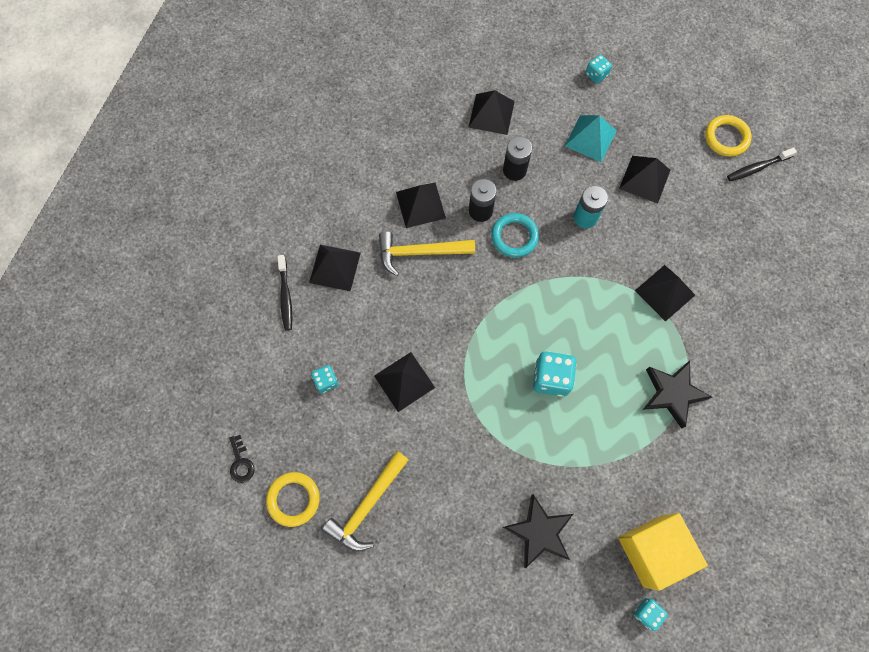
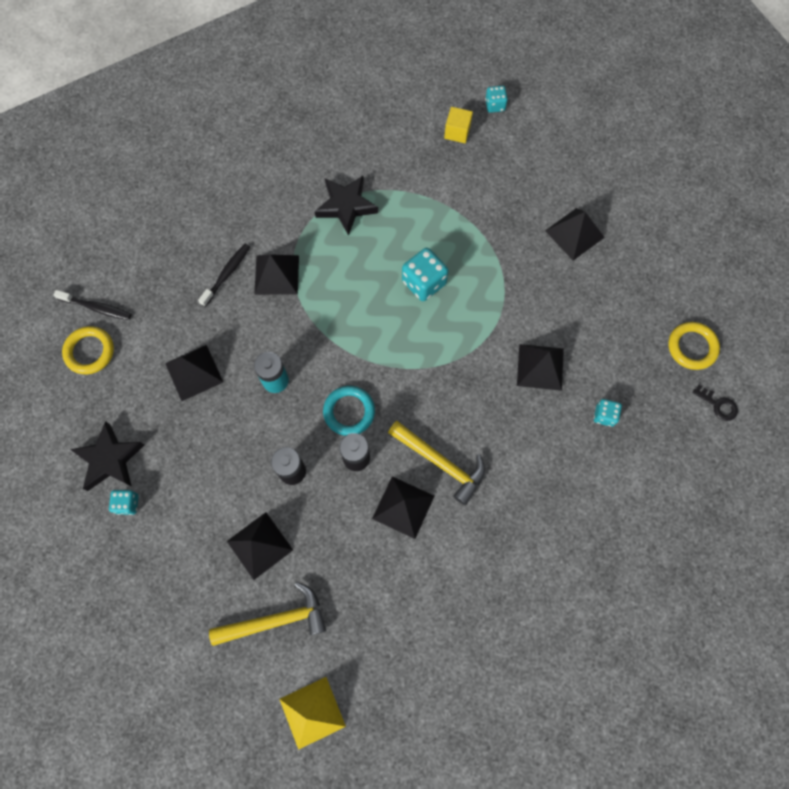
camera: 140 degrees left, 0 degrees up
(241, 463) = (718, 405): black key -> black key turned 105 degrees clockwise
(285, 296) = (589, 517): black toothbrush -> black toothbrush (227, 274)
(335, 267) = (526, 509): black pyramid -> black pyramid (574, 234)
(367, 506) = (637, 301): yellow hammer -> yellow hammer (276, 619)
(375, 57) = (312, 712): none -> yellow pyramid
(539, 532) = (525, 196): black star -> black star (110, 459)
(590, 138) = (198, 446): turquoise pyramid -> none
(653, 550) = (457, 132): yellow cube -> yellow cube, size x0.50

